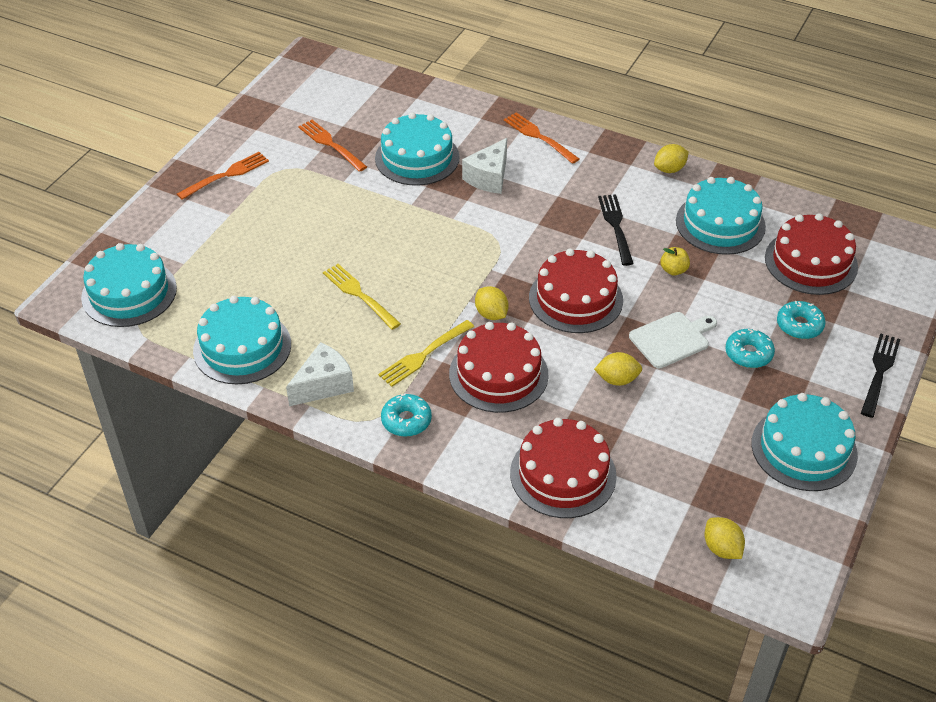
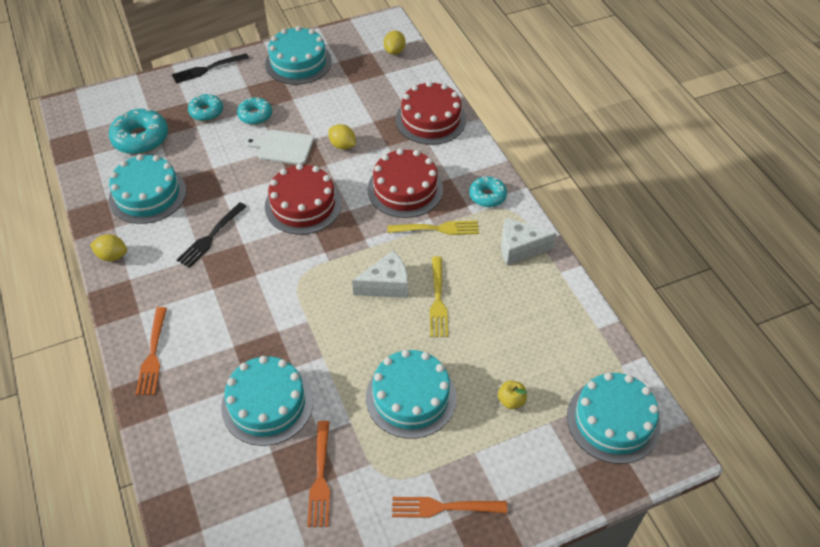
camera: 140 degrees left, 5 degrees up
(242, 347) = (554, 311): turquoise cake -> turquoise cake (411, 397)
(489, 177) = (238, 340): white cheese -> white cheese (386, 285)
(491, 314) = (366, 228): yellow lemon -> none
(673, 270) = (221, 184): yellow apple -> yellow apple (511, 400)
(811, 262) = (140, 138): red cake -> turquoise donut

